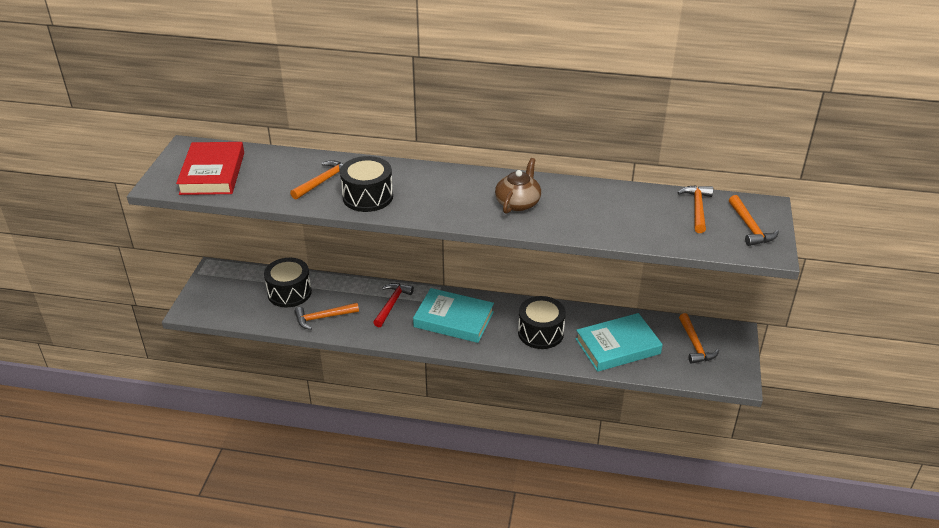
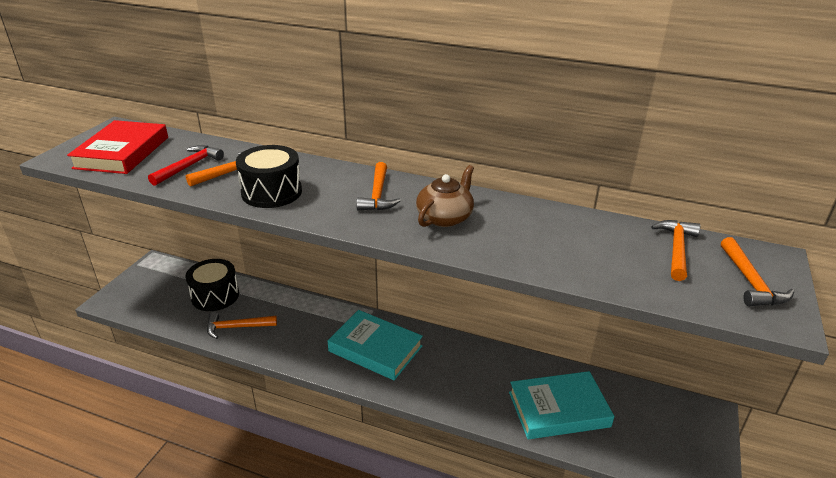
camera: 10 degrees right, 5 degrees down
(392, 304) = (315, 322): red hammer -> red hammer (189, 166)
(540, 333) = (469, 378): black drum -> none
(695, 345) = (656, 422): orange hammer -> orange hammer (378, 195)

